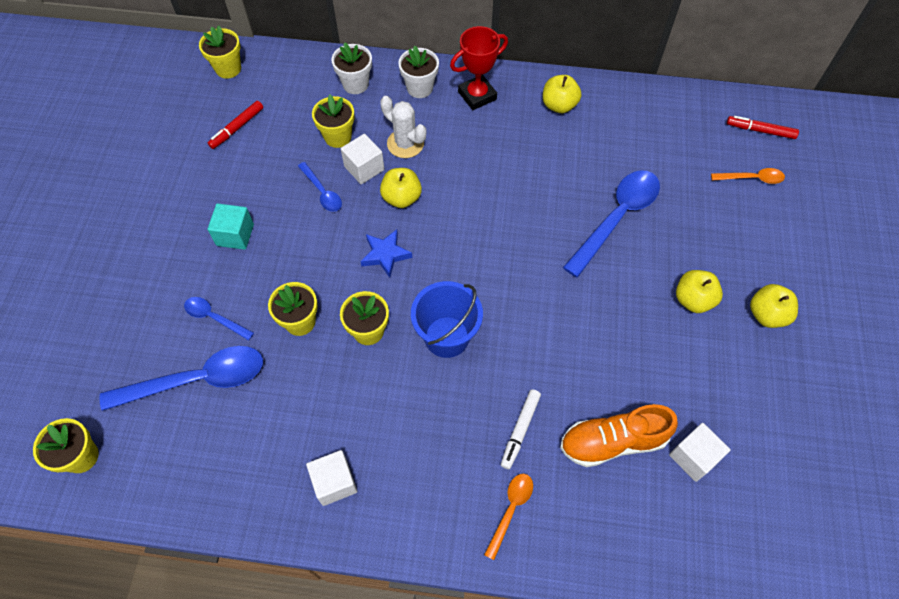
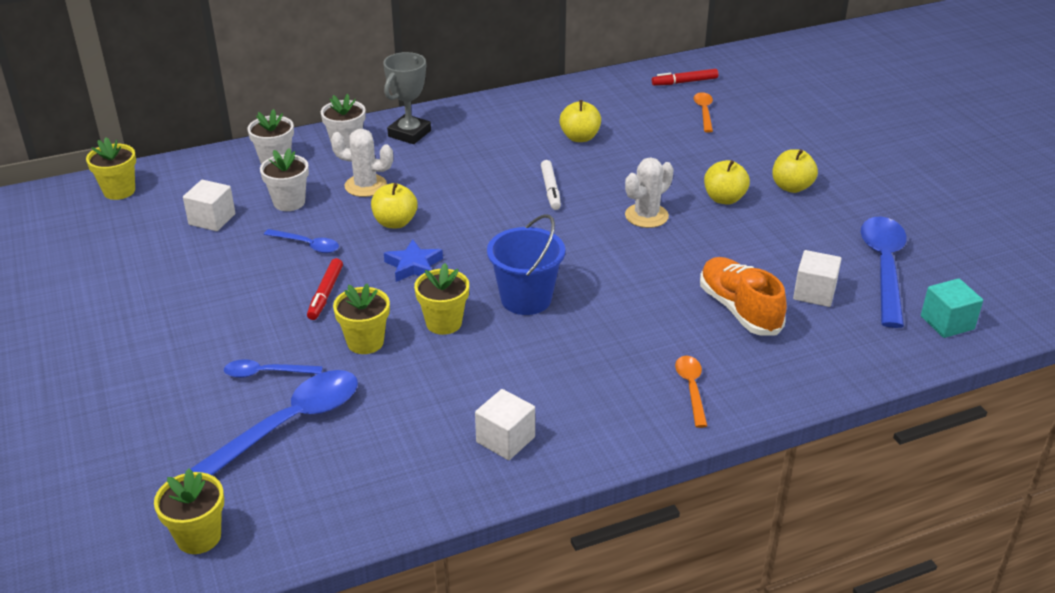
camera: 30 degrees left, 25 degrees down
(235, 235) = (236, 306): turquoise cube -> turquoise cube (947, 323)
(237, 128) = (168, 230): red marker -> red marker (326, 294)
(338, 137) = (289, 202): yellow flower pot -> white flower pot
(364, 168) = (337, 215): white cube -> white cube (212, 219)
(477, 96) = (409, 133): red trophy -> grey trophy
(520, 430) = (652, 334): white marker -> white marker (550, 189)
(559, 105) = (494, 117): yellow apple -> yellow apple (580, 137)
(609, 288) = (646, 216): none -> white cactus
(613, 441) = (739, 309): orange shoe -> orange shoe turned 105 degrees clockwise
(616, 218) = (612, 171): blue spoon -> blue spoon (884, 268)
(751, 178) = (704, 112): orange spoon -> orange spoon turned 60 degrees counterclockwise

